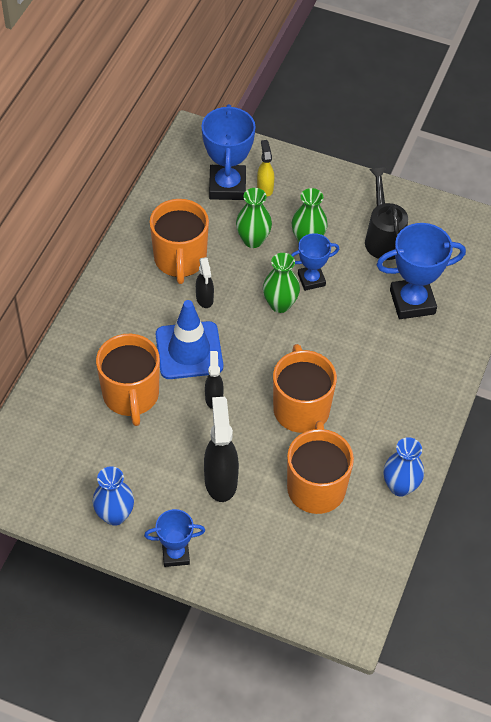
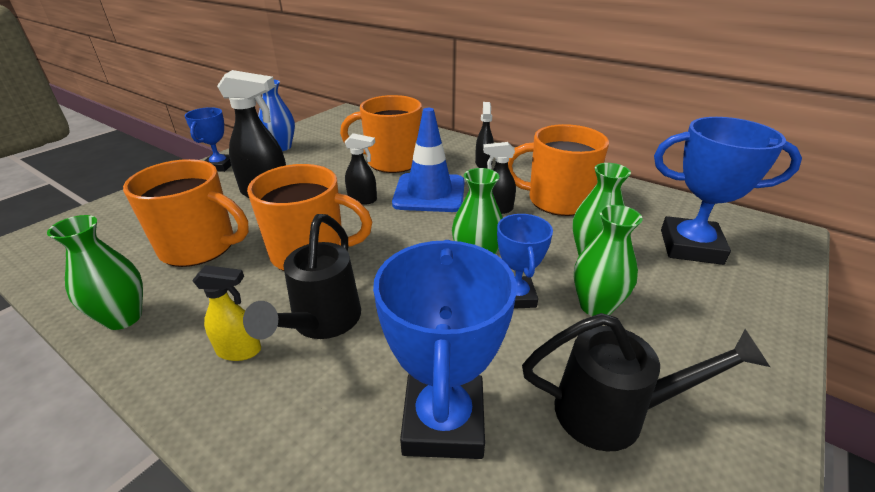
camera: 105 degrees right, 20 degrees down
(118, 318) = (483, 163): none -> black spray bottle
(265, 188) = (700, 279): yellow spray bottle -> yellow spray bottle (240, 351)
(368, 375) = (321, 323): none -> black watering can
(400, 486) = (123, 318): blue vase -> green vase

